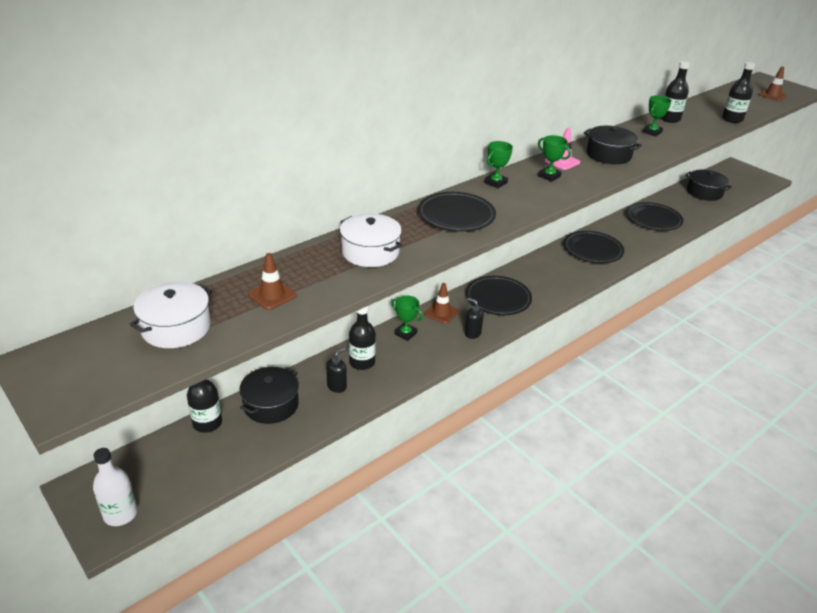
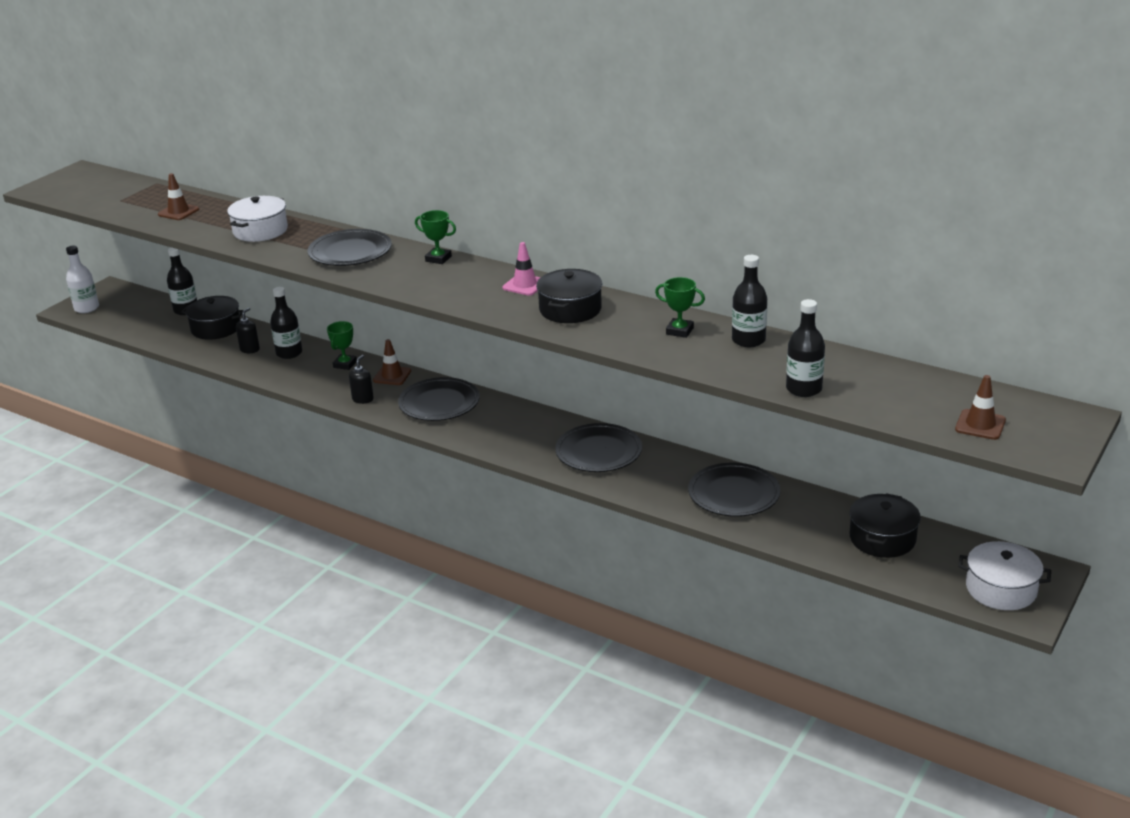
camera: 75 degrees right, 5 degrees down
(176, 327) = (127, 195): white pot -> white pot (1001, 589)
(337, 386) = (250, 349): black soap dispenser -> black soap dispenser turned 90 degrees counterclockwise
(549, 176) = (476, 283): green trophy -> none

